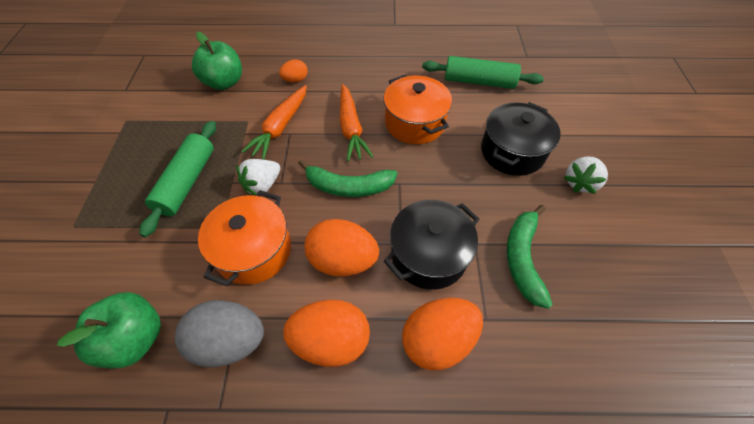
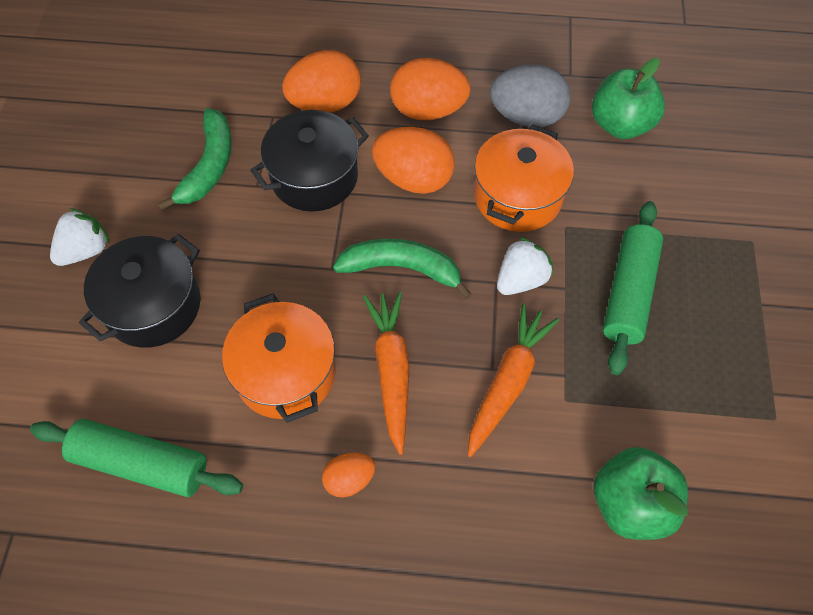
camera: 175 degrees left, 5 degrees up
(295, 80) = (492, 499): orange egg -> orange egg (349, 479)

